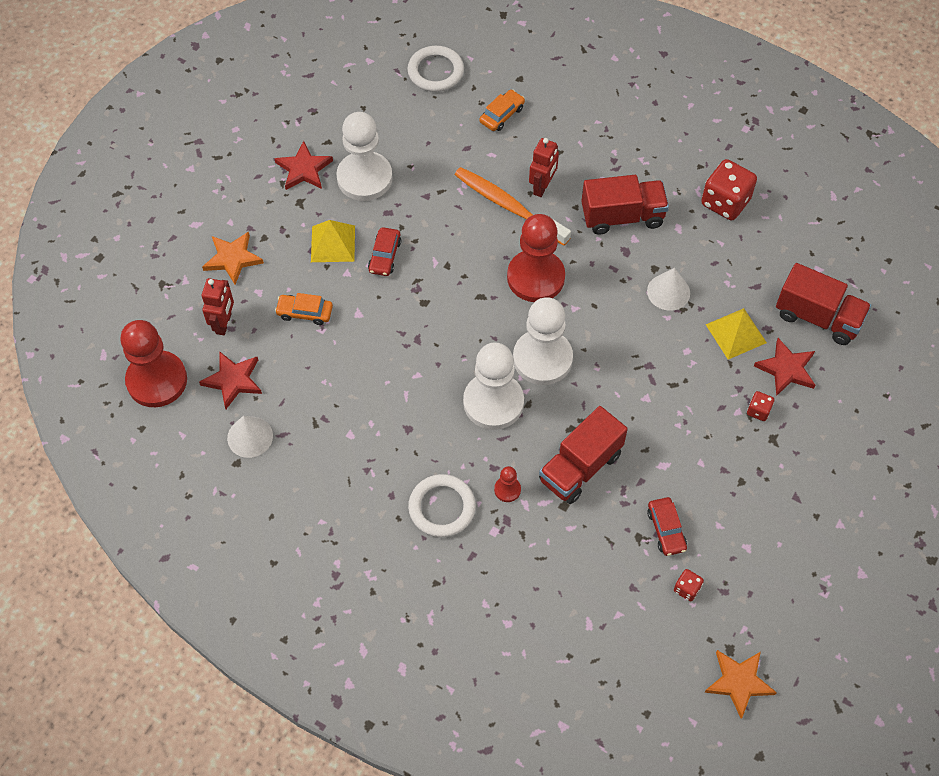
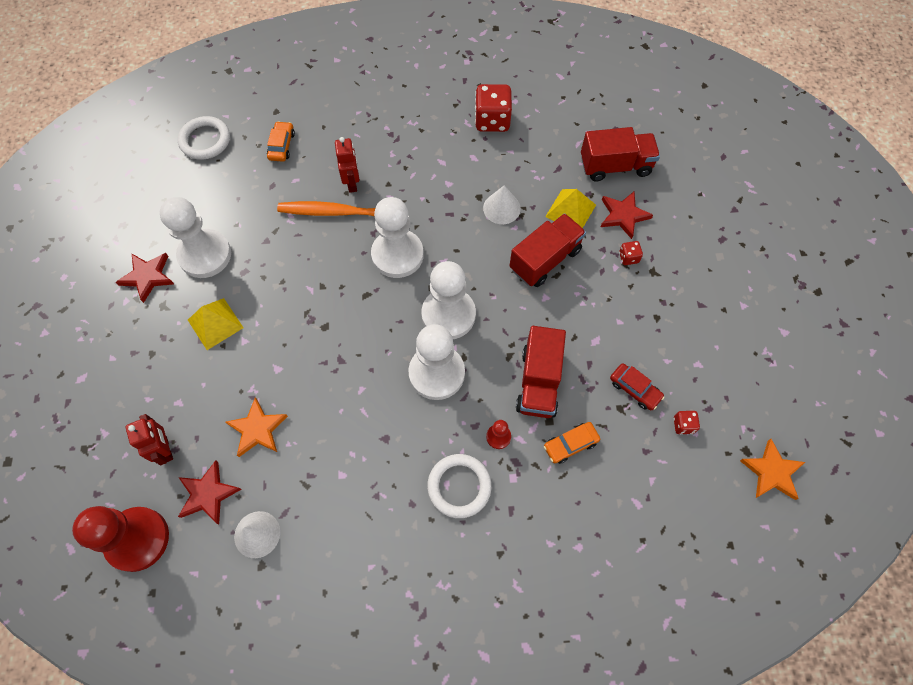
camera: 35 degrees left, 5 degrees up
(232, 258) = (135, 388): orange star -> orange star (257, 429)
(305, 312) = (231, 395): orange car -> orange car (570, 444)
(385, 256) = (266, 308): red car -> none
(535, 277) = (397, 255): red pawn -> white pawn
(622, 216) = (427, 172): red truck -> red truck (545, 259)

